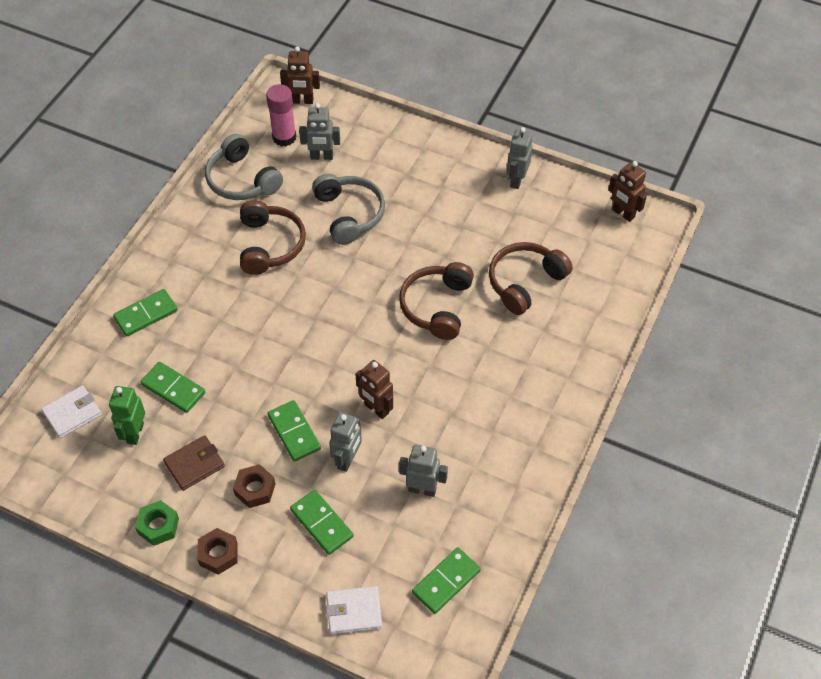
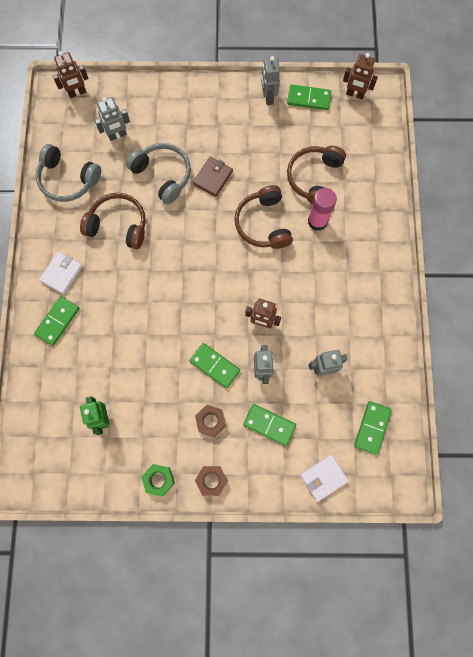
camera: 25 degrees left, 20 degrees up
(72, 413) = (48, 424): white wallet -> white wallet (61, 273)
(173, 389) = (111, 371): green domino -> green domino (308, 99)
(194, 464) = (158, 422): brown wallet -> brown wallet (213, 178)
(270, 245) = (118, 225): brown headphones -> brown headphones turned 45 degrees counterclockwise
(284, 137) = (80, 130): pink glue stick -> pink glue stick (317, 221)

